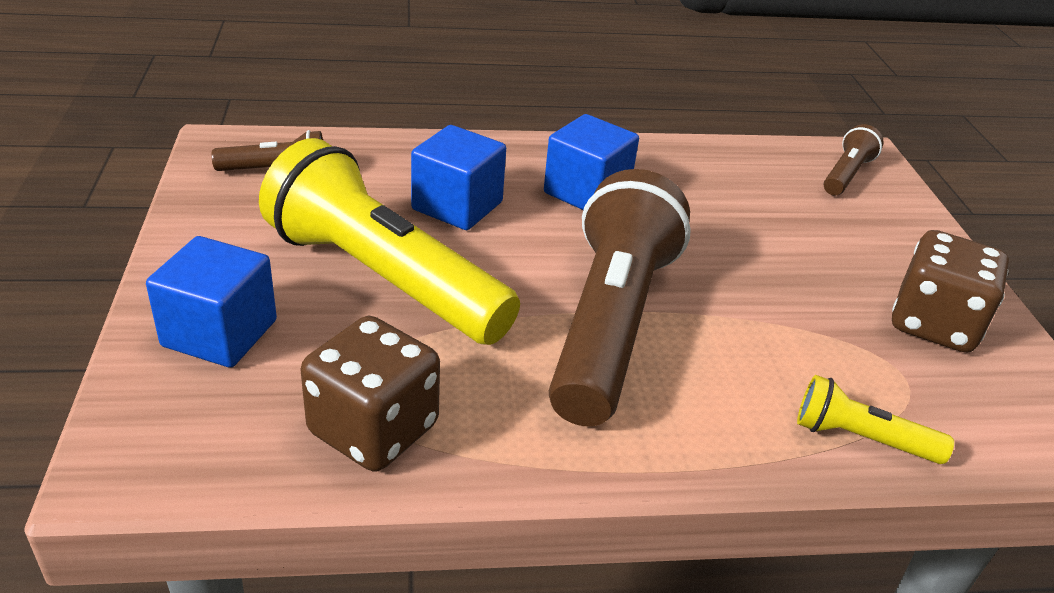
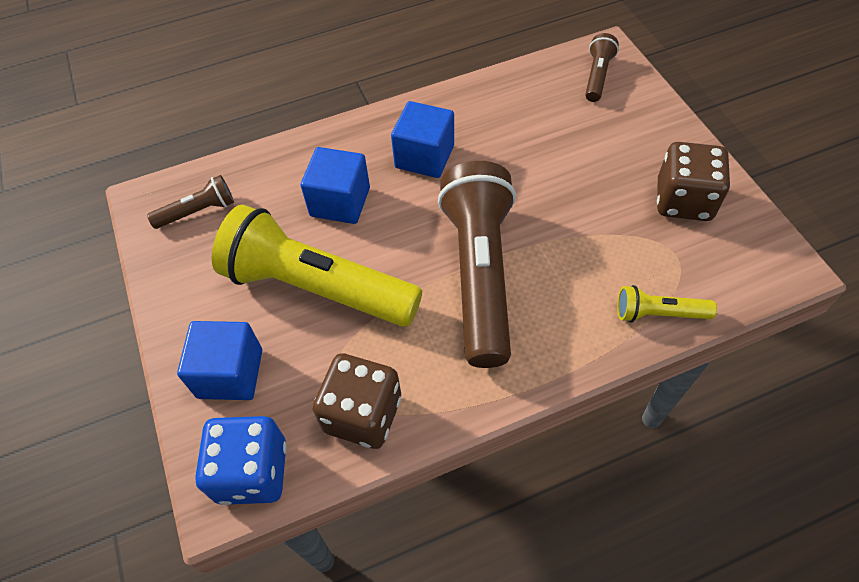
camera: 10 degrees left, 20 degrees up
(183, 448) = (252, 472): none -> blue dice

